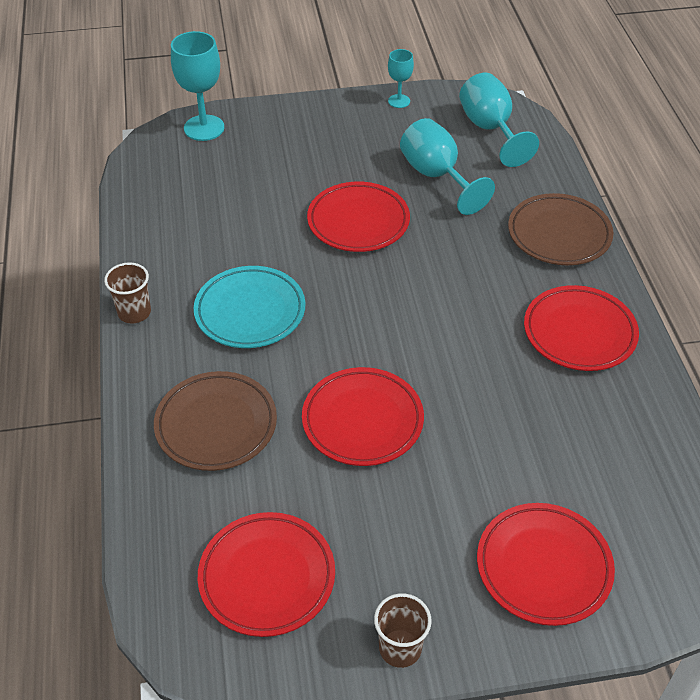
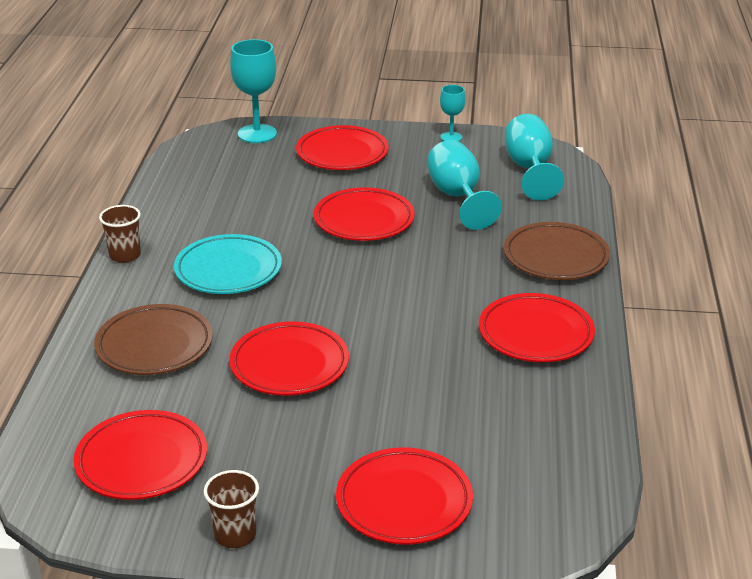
camera: 15 degrees right, 15 degrees down
(301, 140) = (342, 153): none -> red plate

